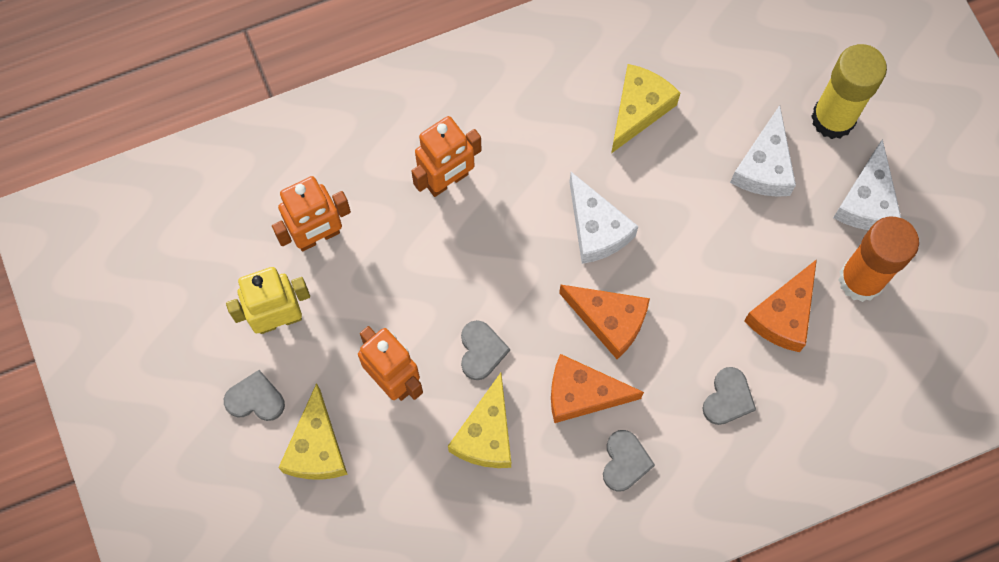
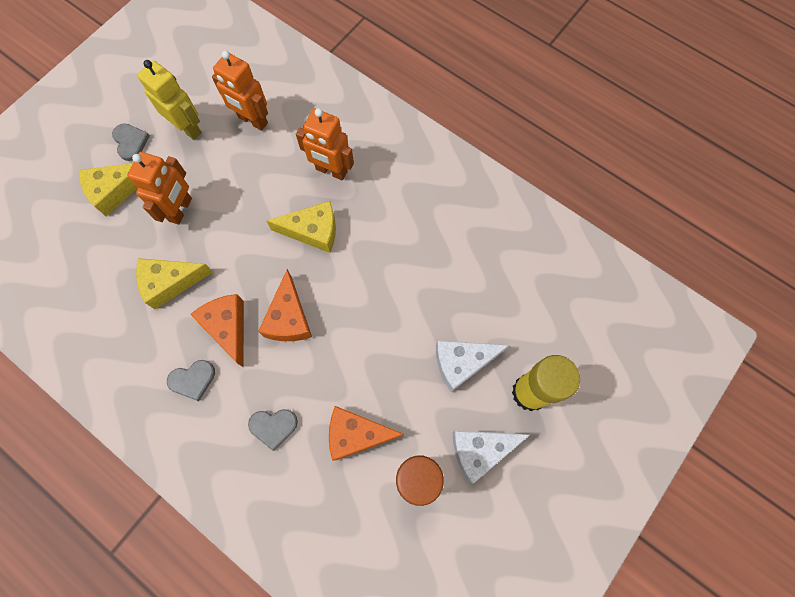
camera: 60 degrees right, 0 degrees up
(481, 351) = (226, 250): grey heart -> none
(596, 229) = (350, 276): white cheese -> none
(638, 109) = (452, 258): yellow cheese -> yellow cheese (313, 231)

